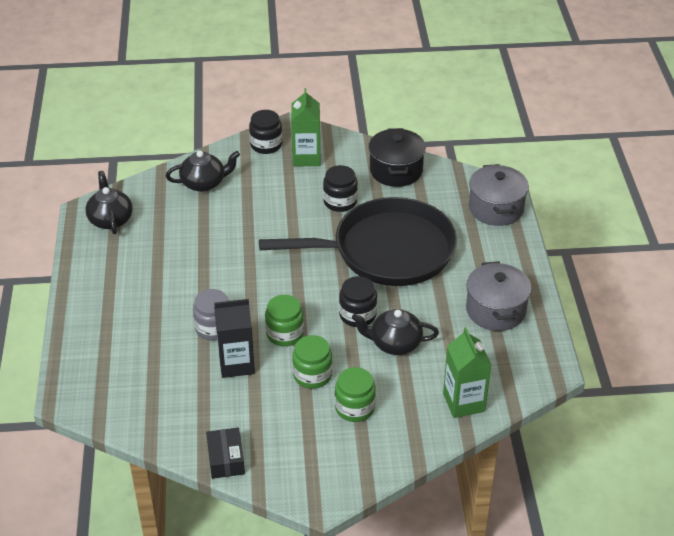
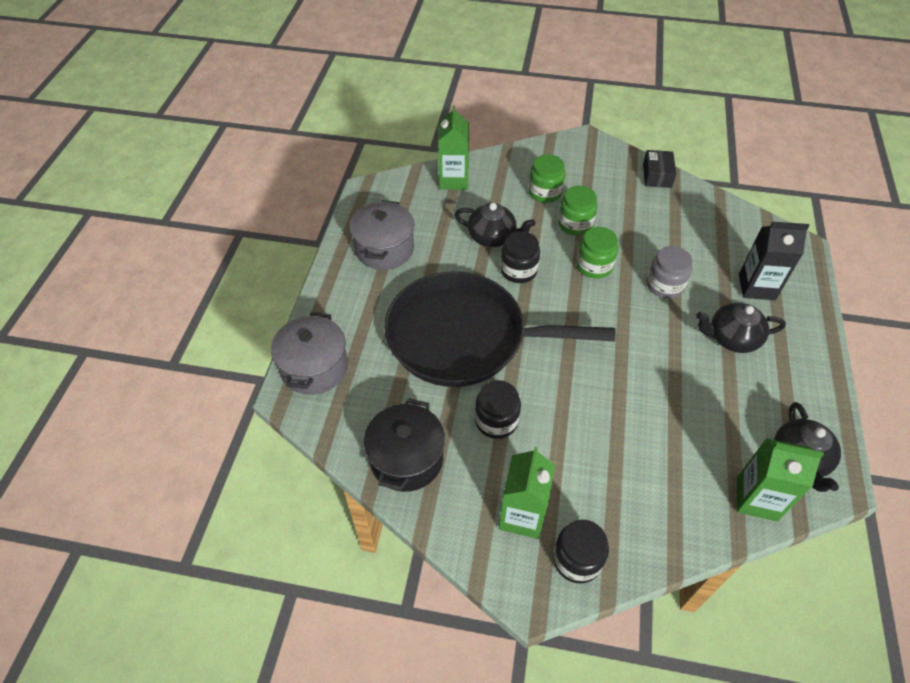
camera: 165 degrees left, 10 degrees up
(146, 193) = (756, 499): none -> green carton
(204, 183) = (674, 498): black teapot -> black teapot (732, 338)
(236, 364) = (643, 247): black carton -> black carton (756, 287)

